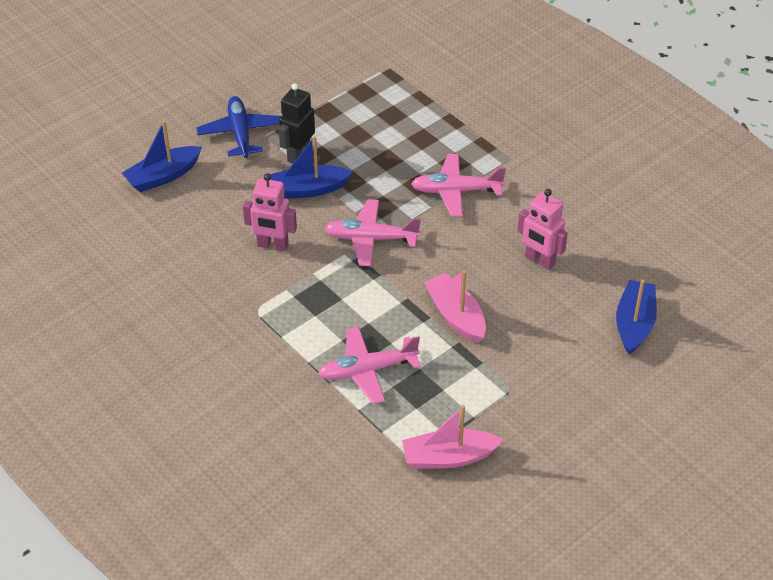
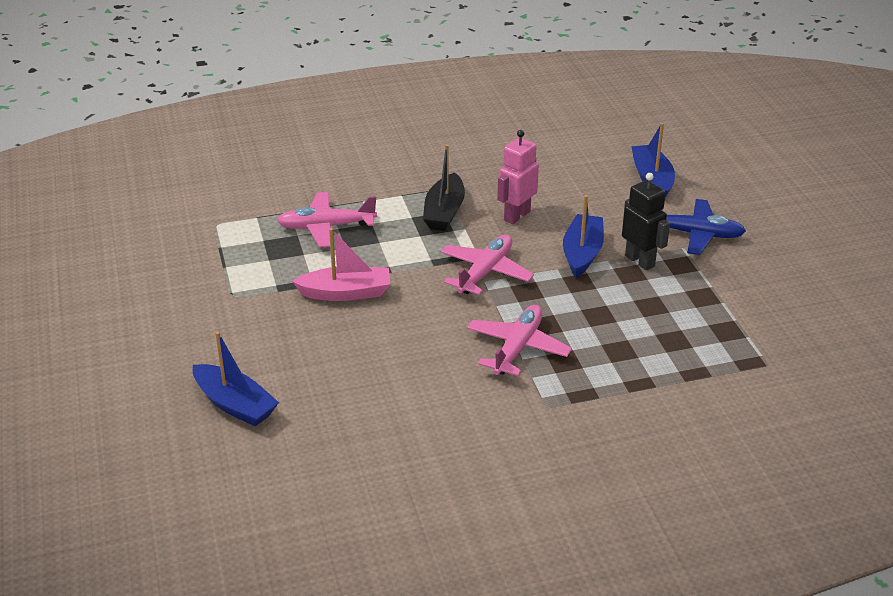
camera: 115 degrees right, 10 degrees down
(294, 295) = (444, 212): none -> black boat
(367, 370) = (326, 227): pink plane -> pink plane turned 105 degrees counterclockwise
(448, 457) = (199, 241): pink boat -> none
(539, 261) = (372, 371): pink robot -> none

